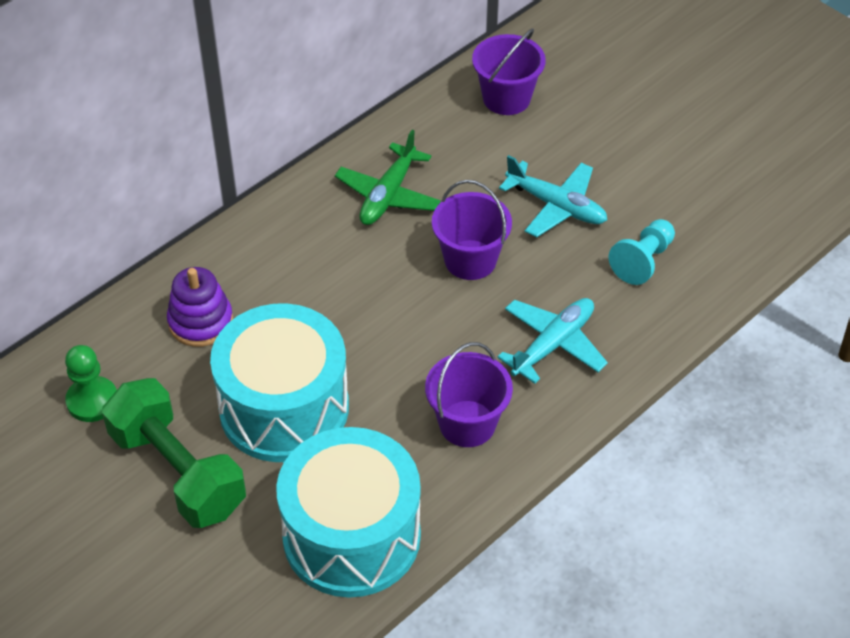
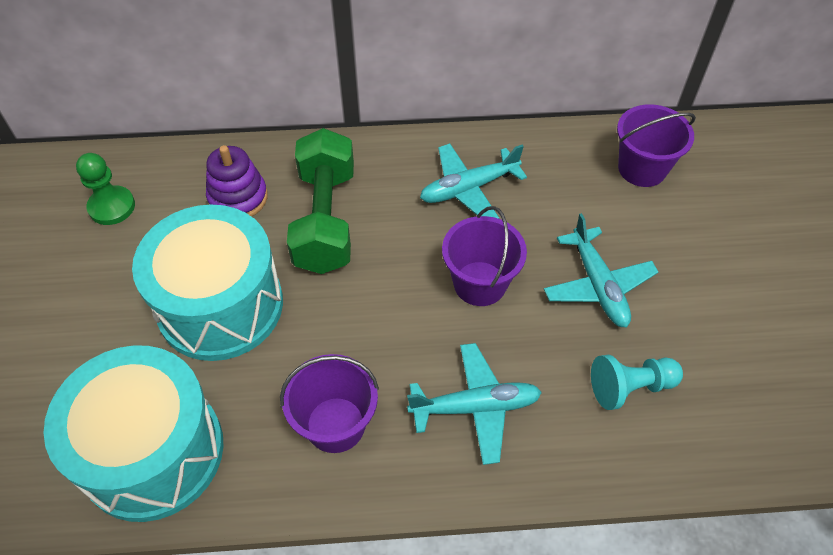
camera: 40 degrees right, 5 degrees up
(178, 471) = (102, 300): green dumbbell -> green dumbbell (325, 219)
(388, 195) = (468, 188): green plane -> turquoise plane

